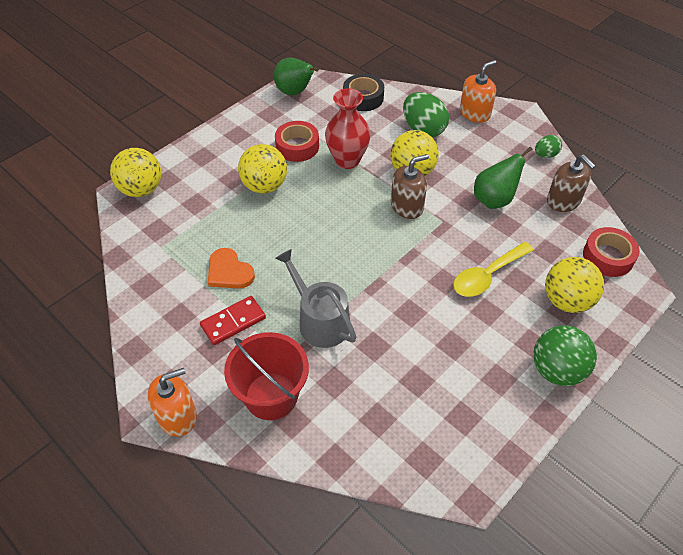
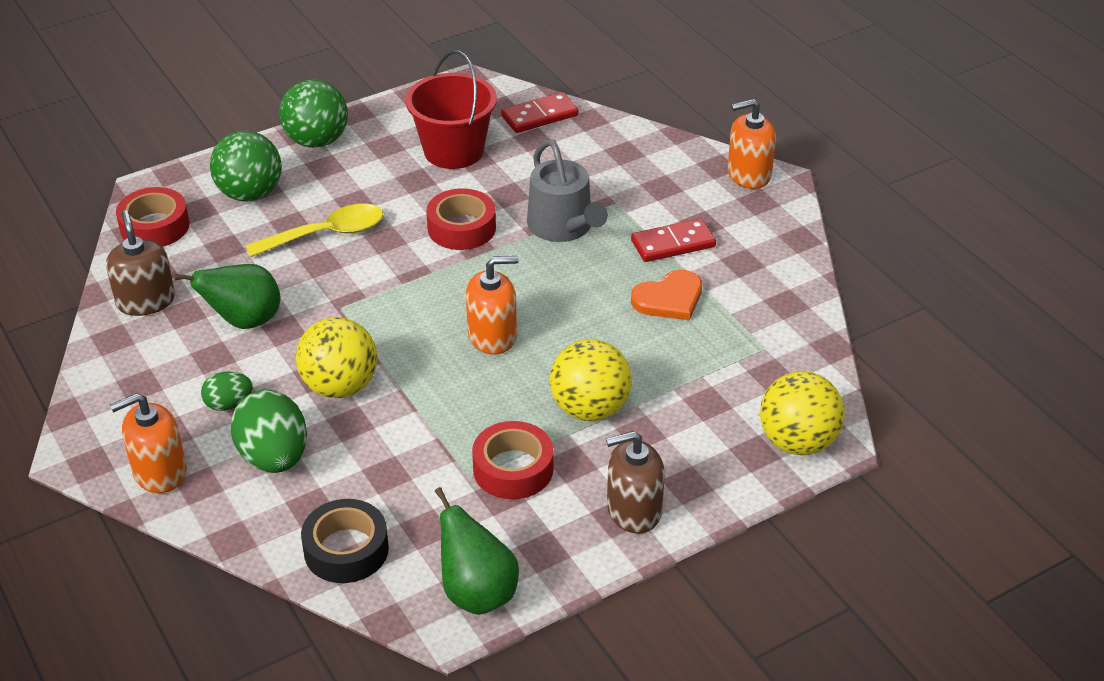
camera: 165 degrees left, 10 degrees down
(229, 272) = (669, 299): orange heart -> orange heart turned 90 degrees clockwise
(271, 396) = (641, 173): red bucket -> red bucket (453, 151)
(338, 220) = (492, 336): none -> orange soap dispenser
(347, 160) = (436, 426): red vase -> none
(382, 453) = (539, 116): none -> red domino
(395, 303) = (461, 228): none -> red tape
(407, 206) = (379, 336): brown soap dispenser -> brown soap dispenser (633, 510)
(545, 155) = (106, 372): green egg -> green egg (228, 404)
(566, 301) = (250, 194): yellow ball -> green ball

